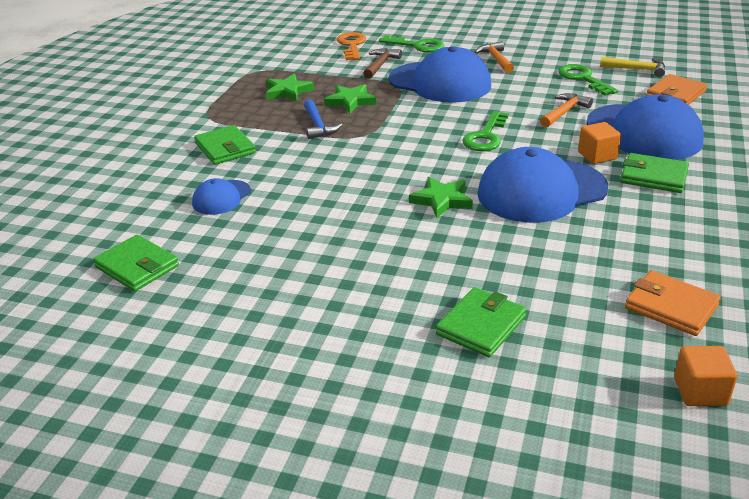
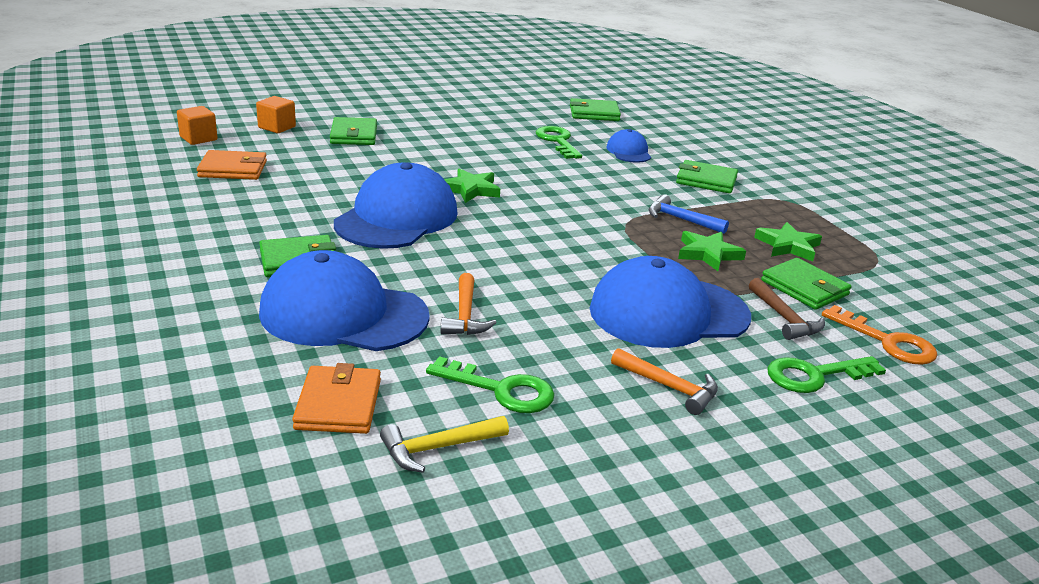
camera: 135 degrees right, 5 degrees down
(335, 72) = (804, 288): none -> green wallet
(486, 136) = (512, 255): green key -> green key (557, 141)
(597, 156) = (375, 267): orange cube -> orange cube (277, 127)

